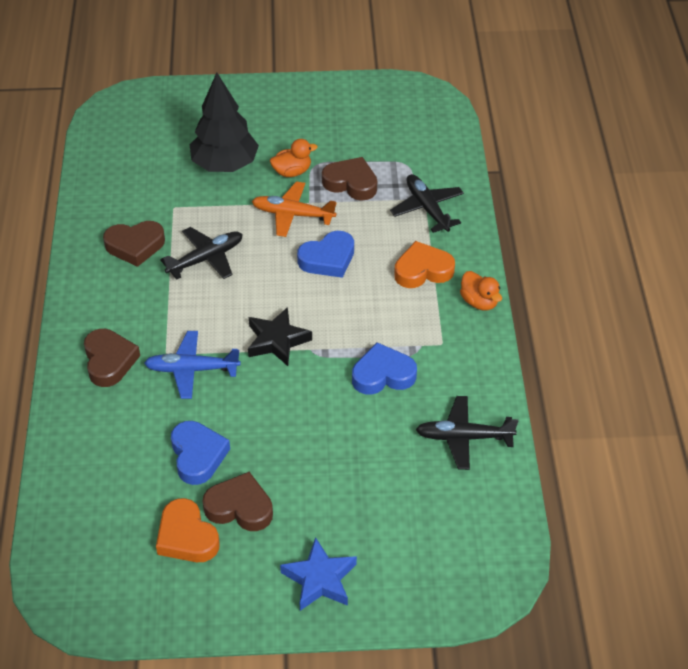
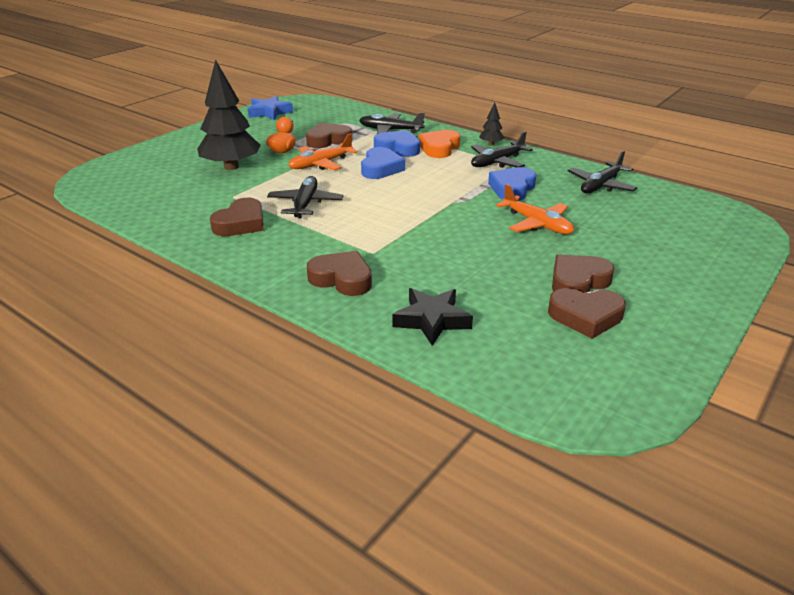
camera: 50 degrees left, 15 degrees down
(186, 537) = (585, 316): orange heart -> brown heart
(192, 369) = (407, 248): blue plane -> none
(198, 455) = (501, 279): blue heart -> blue heart (398, 148)
(277, 340) = (427, 209): black star -> black star (432, 320)
(320, 579) = (686, 277): blue star -> blue star (269, 112)
(323, 429) = (536, 223): none -> orange plane
(436, 331) = (497, 162): none -> black plane
(479, 302) = (491, 144): orange duck -> black tree

